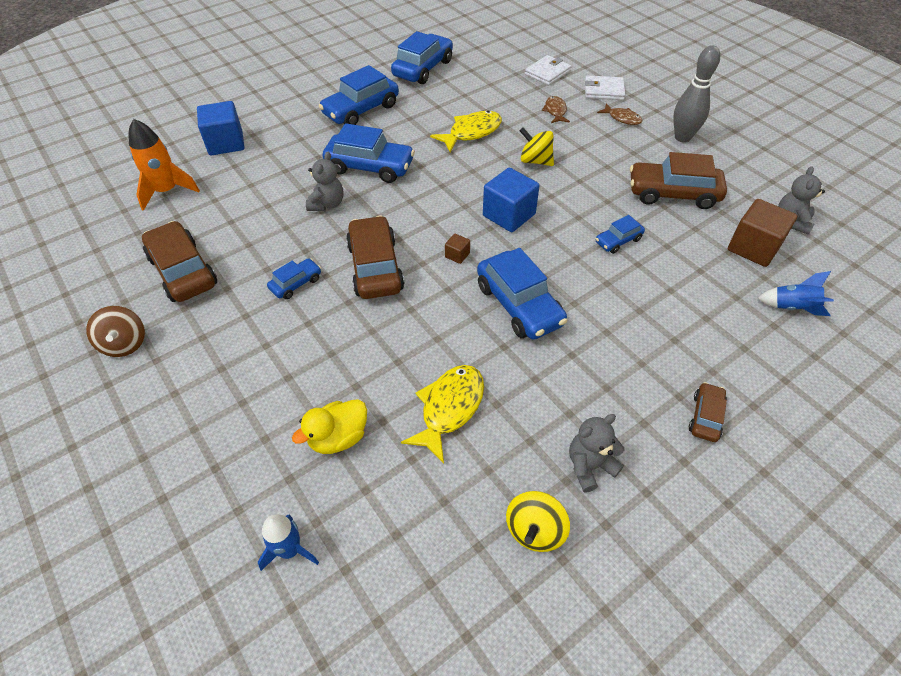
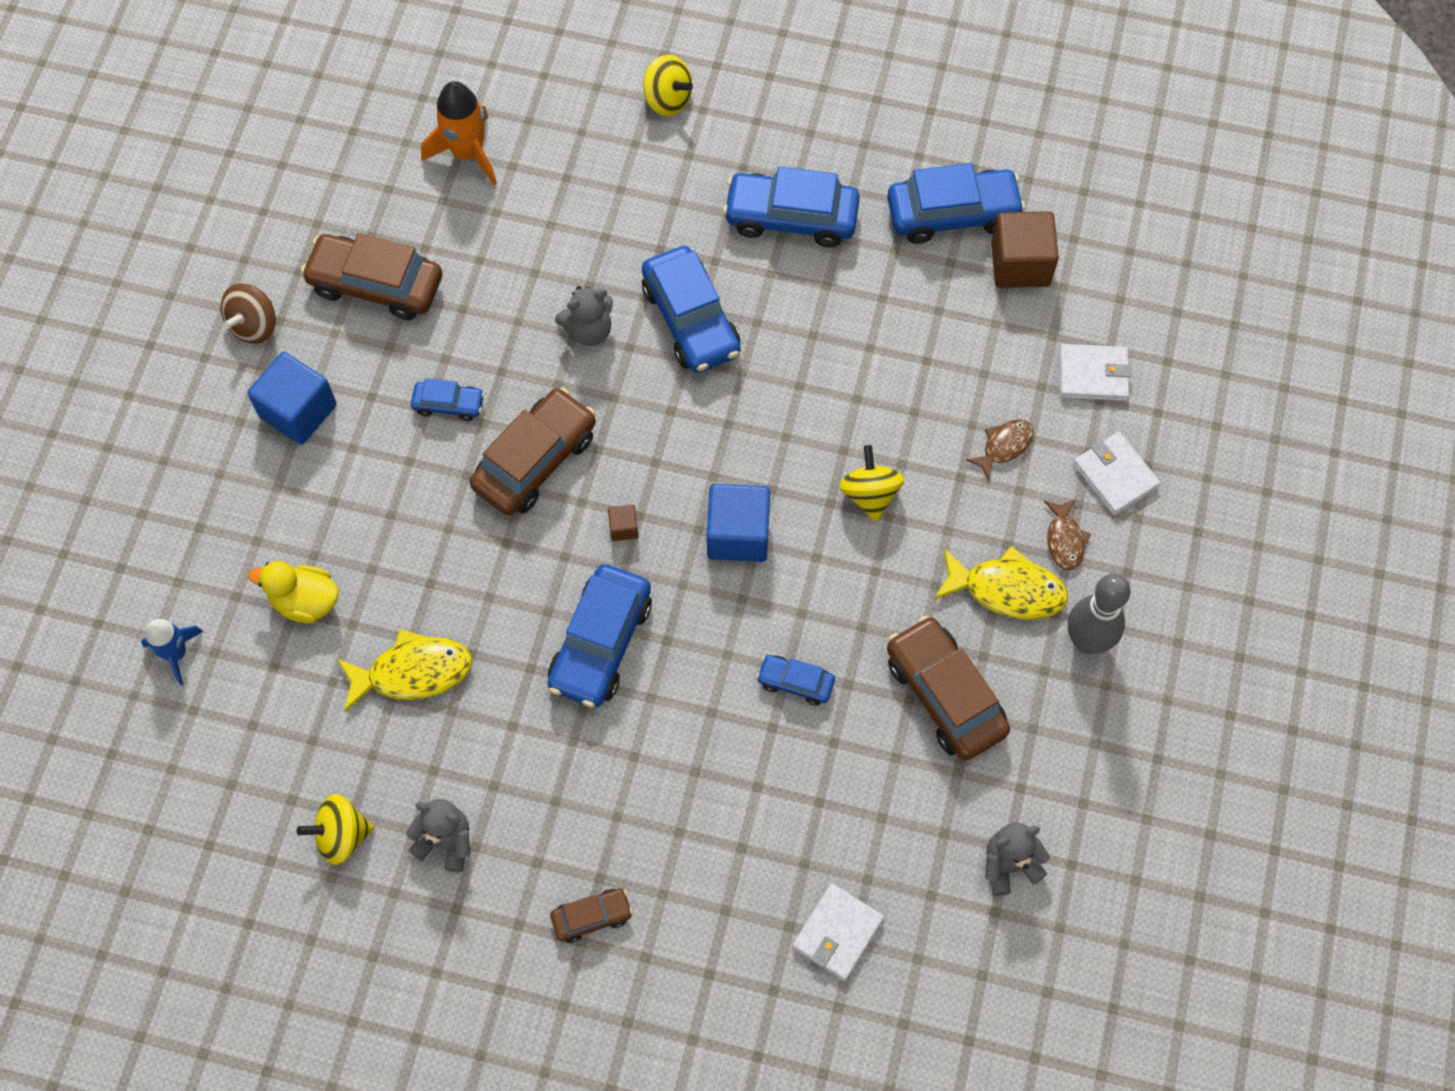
camera: 50 degrees right, 15 degrees up
(183, 271) = (376, 285): brown car -> brown car turned 90 degrees counterclockwise
(226, 143) = (594, 132): blue cube -> blue cube (298, 411)
(247, 113) = (667, 99): none -> yellow spinning top
(471, 132) = (862, 380): yellow fish -> yellow fish (1006, 590)
(753, 248) = (914, 842): brown cube -> brown cube (1020, 264)
(792, 307) = (837, 933): blue rocket -> white wallet

